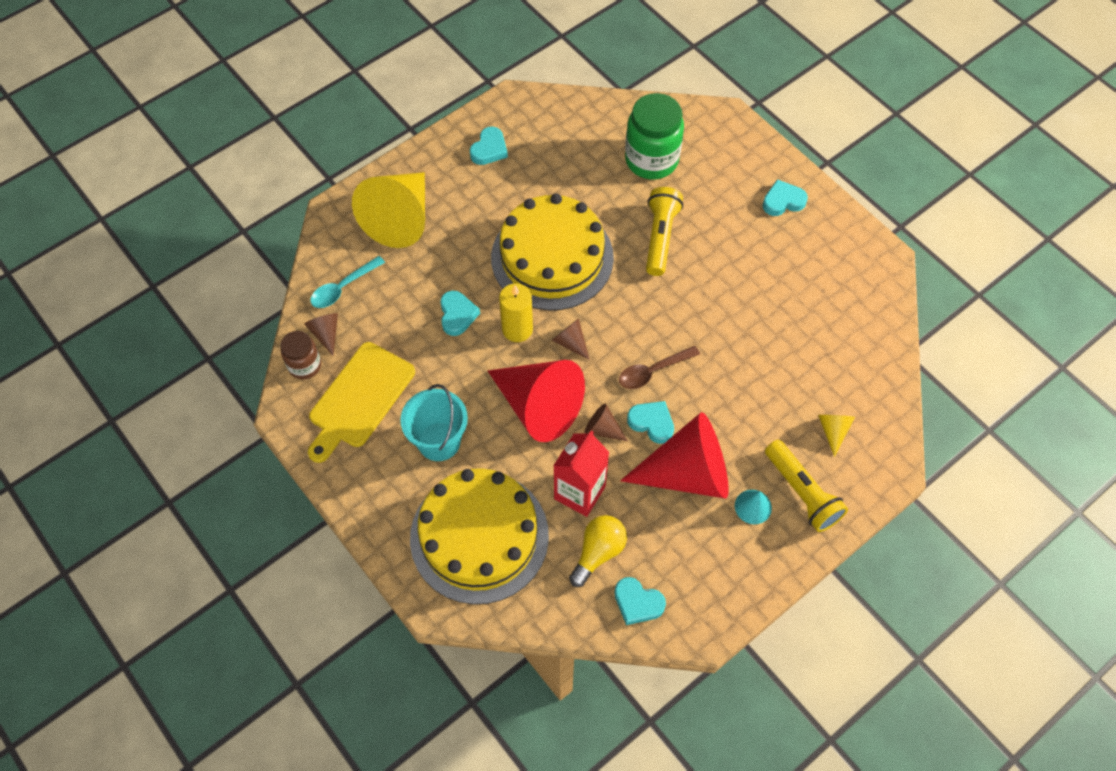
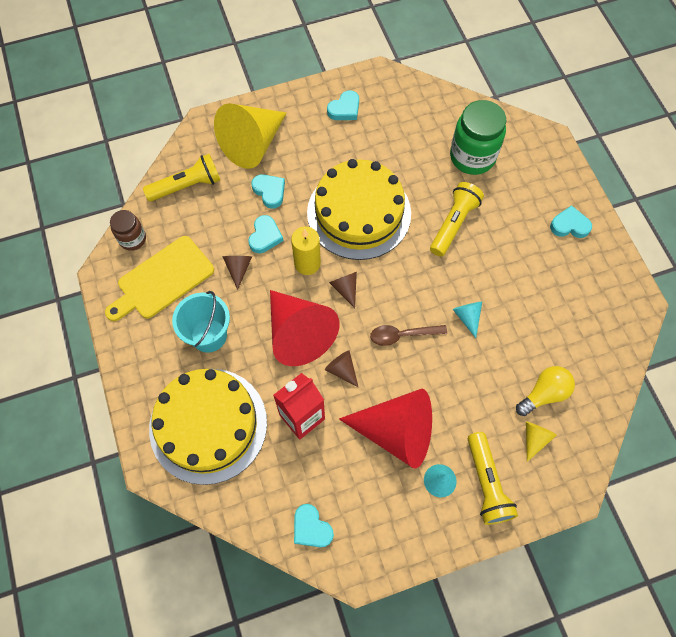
camera: 20 degrees right, 5 degrees up
(326, 334) = (159, 219): brown cone -> brown cone (238, 269)
(343, 287) = (187, 186): turquoise spoon -> yellow flashlight
(598, 552) = (296, 473): yellow light bulb -> yellow light bulb (544, 394)
(652, 423) = (384, 379): turquoise heart -> turquoise heart (269, 192)
(714, 330) = (467, 317): none -> turquoise cone

